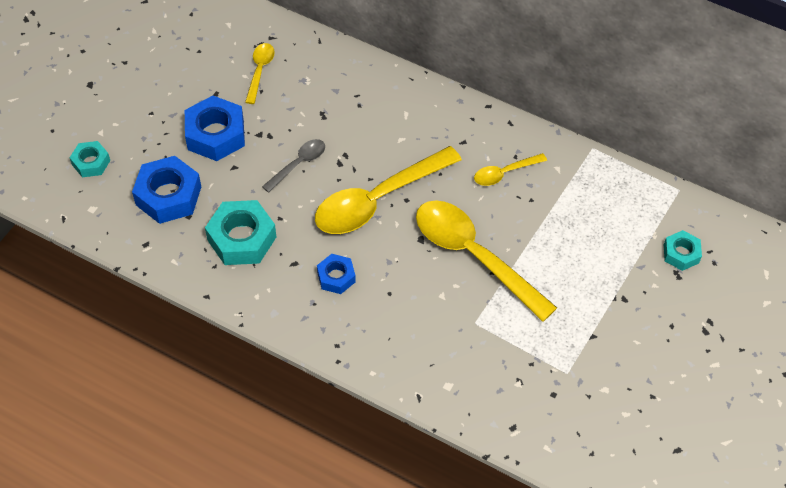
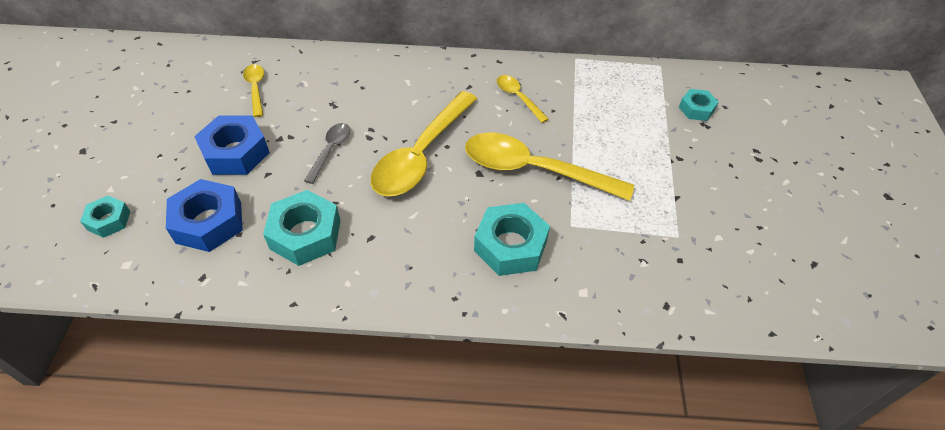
camera: 25 degrees left, 5 degrees down
(336, 277) = (419, 234): blue nut -> none
(409, 319) = (510, 246): none -> turquoise nut
(504, 173) = (518, 98): yellow spoon -> yellow spoon turned 105 degrees clockwise

